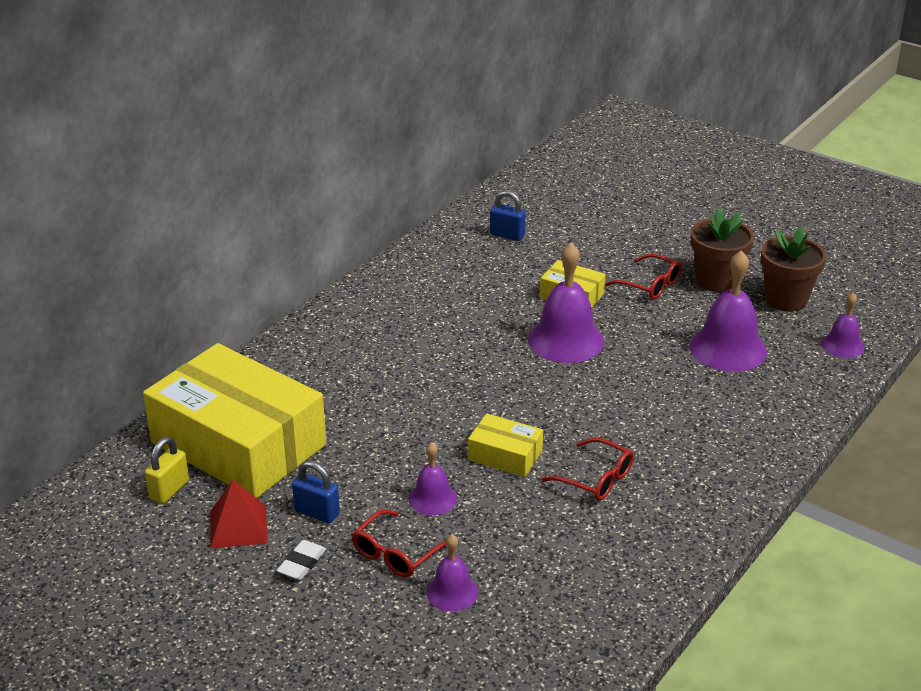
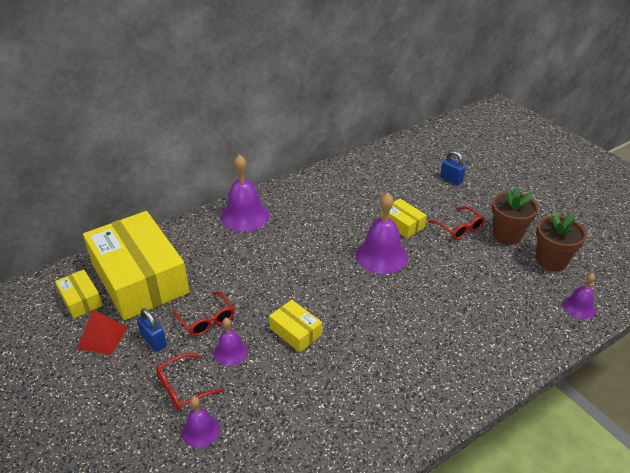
camera: 20 degrees right, 5 degrees up
(169, 490) = (81, 299): yellow padlock -> yellow box
(302, 564) = (121, 377): white eraser -> none
(507, 235) = (383, 173): blue padlock -> blue padlock (451, 179)
(596, 479) = (346, 367): red glasses -> red glasses (207, 320)
(728, 348) = (491, 289): purple bell -> purple bell (245, 216)

